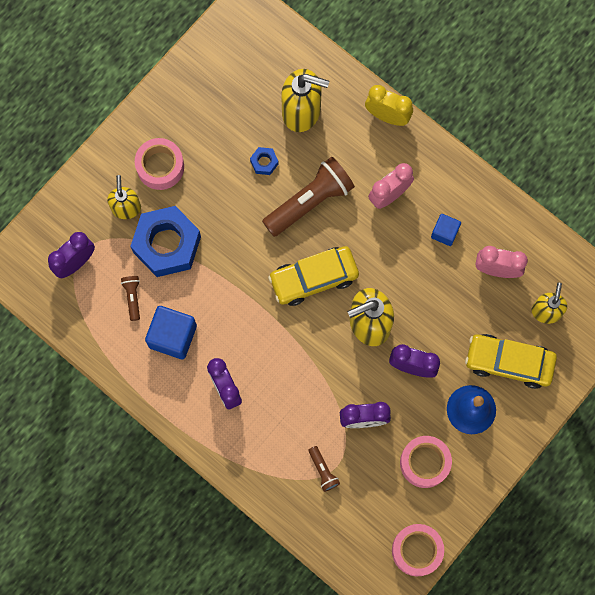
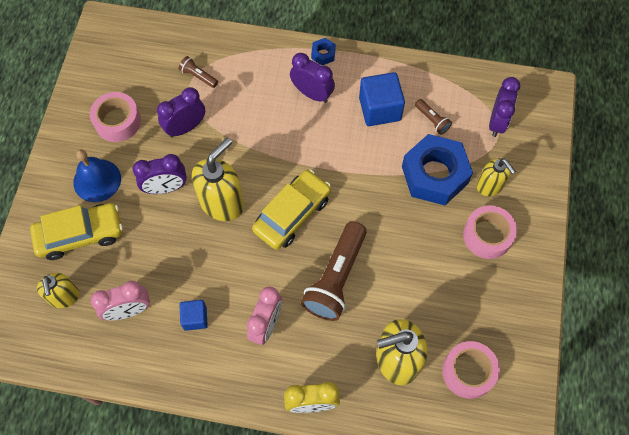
camera: 150 degrees right, 10 degrees down
(264, 162) = (399, 291): blue nut -> blue nut (323, 54)
(417, 550) = (93, 59): pink tape -> pink tape (468, 372)

